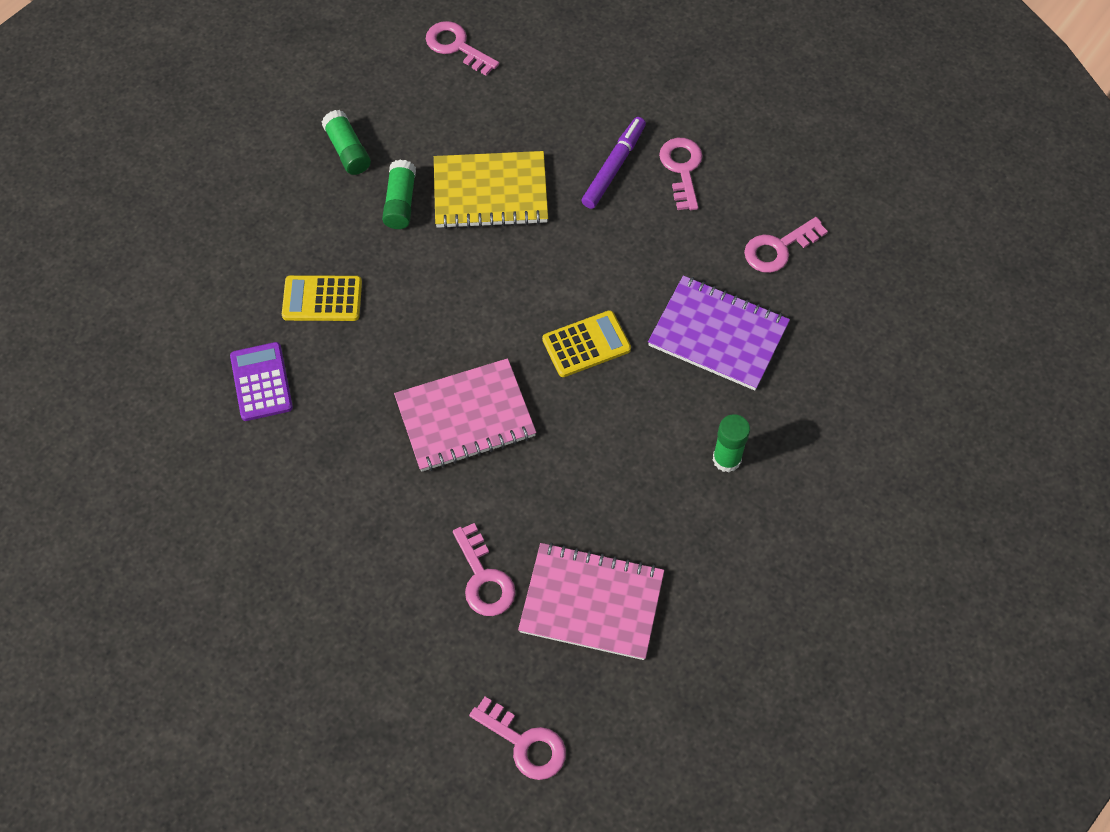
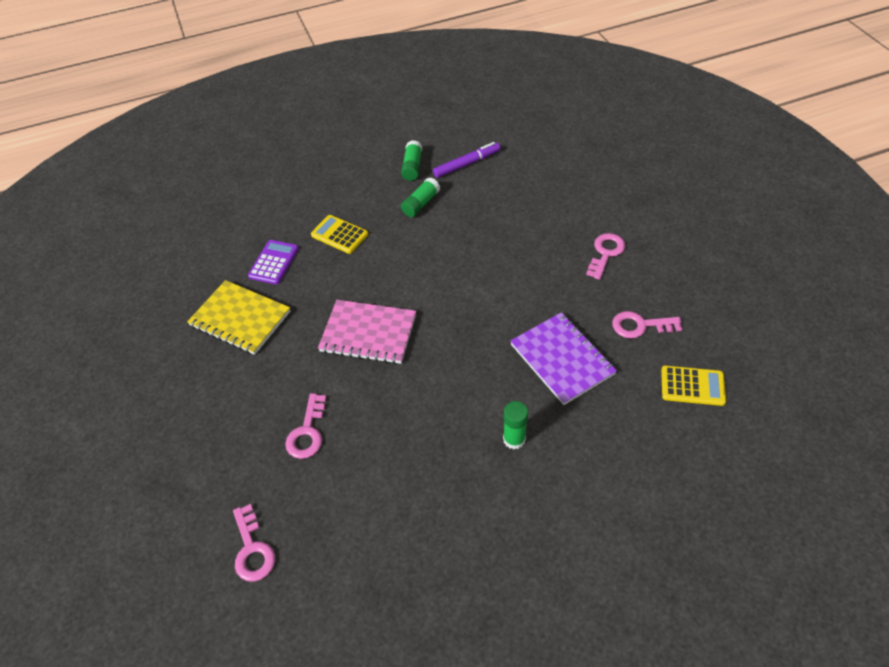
camera: 35 degrees right, 10 degrees down
(456, 46) = (513, 138): pink key -> none
(490, 192) = (476, 219): yellow notebook -> yellow notebook (240, 319)
(586, 344) = (472, 326): yellow calculator -> yellow calculator (692, 386)
(591, 602) = (360, 483): pink notebook -> none
(613, 167) = (562, 235): purple marker -> purple marker (467, 164)

